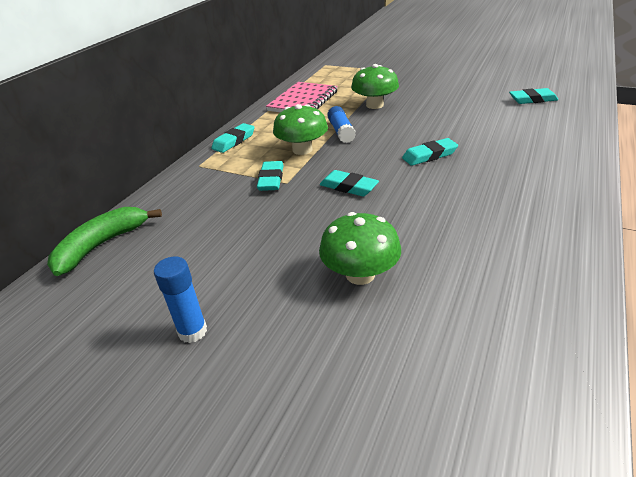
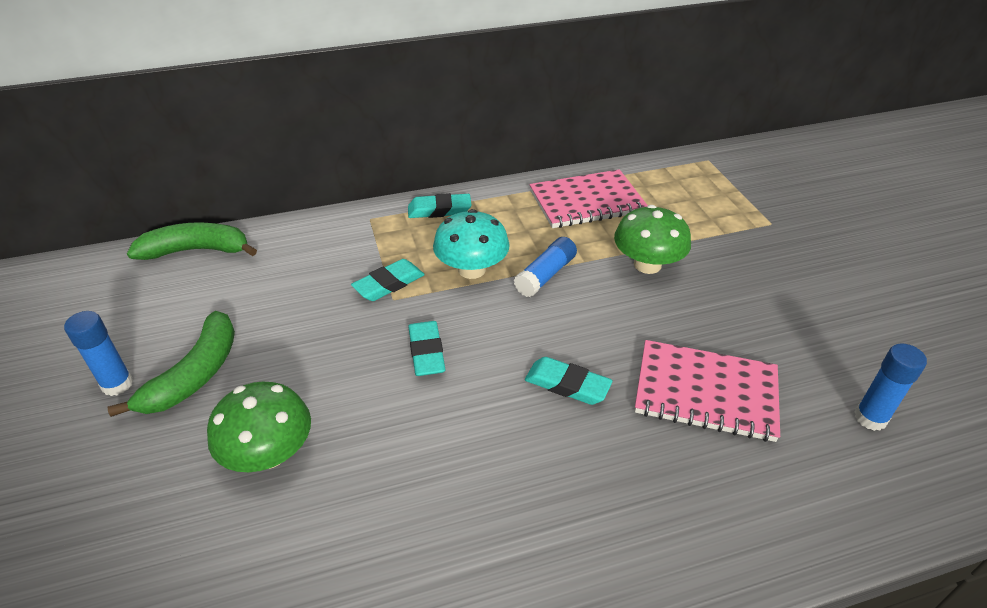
camera: 45 degrees right, 5 degrees up
(239, 286) = (195, 374): none -> green banana
(302, 150) = (472, 269): green mushroom -> turquoise mushroom
(477, 125) = (705, 392): none -> pink notebook
(532, 99) = (870, 418): turquoise eraser -> blue glue stick

